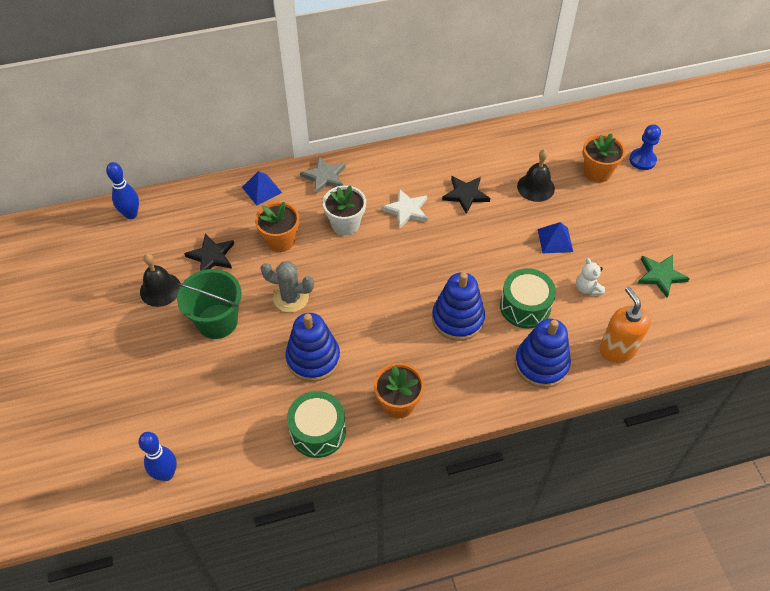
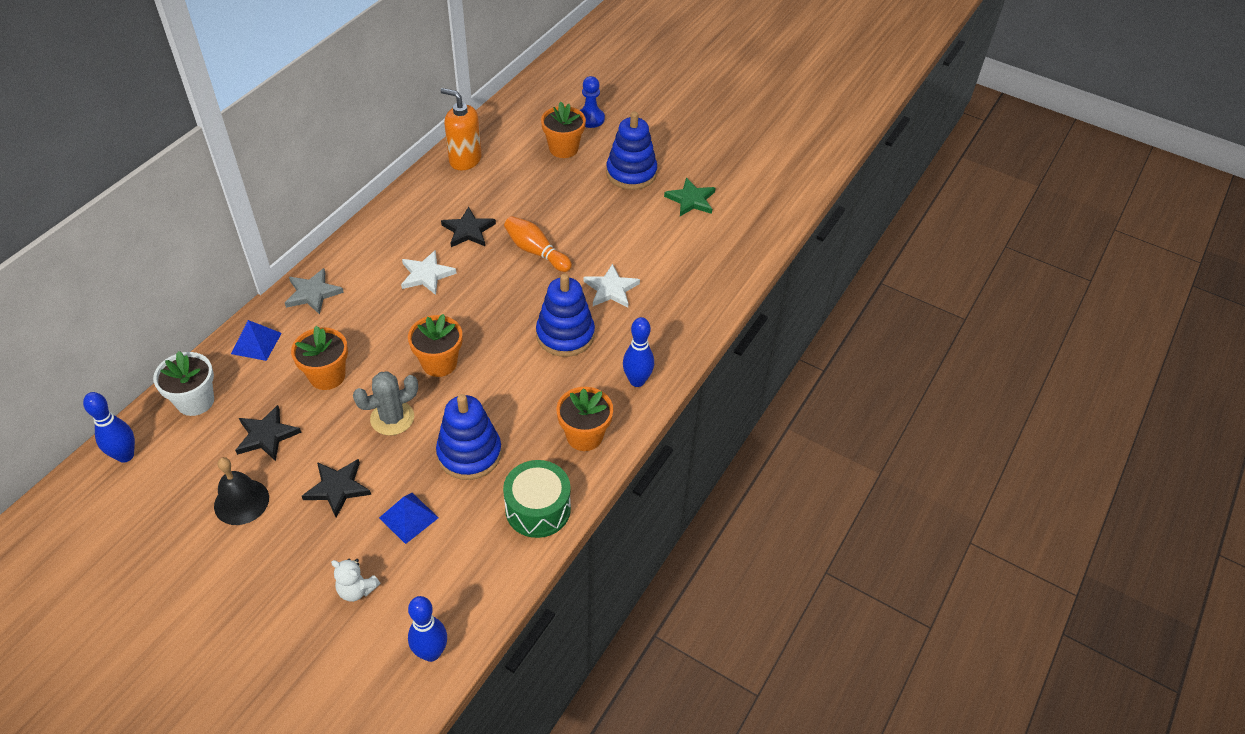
camera: 45 degrees left, 5 degrees down
(217, 321) = (337, 488): green bucket -> black star
(345, 224) = (379, 322): white flower pot -> white flower pot (195, 401)
(355, 280) = (439, 363): none -> orange flower pot
(475, 390) = (637, 381): none -> blue bowling pin
(498, 241) = (536, 251): none -> orange bowling pin
(525, 306) = (611, 289): green drum -> white star
(536, 187) = (524, 189): black bell -> none
(541, 364) = (668, 325): blue stacking toy -> blue stacking toy (631, 173)
(555, 240) = (583, 222): blue pyramid -> blue pyramid (408, 517)
(587, 288) = (646, 244): white teddy bear -> white teddy bear (357, 590)
(617, 349) = (713, 275): orange soap dispenser -> orange soap dispenser (465, 160)

